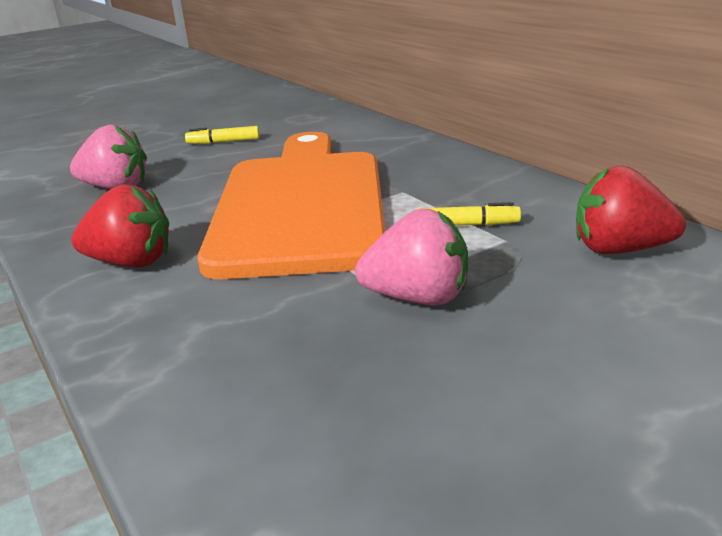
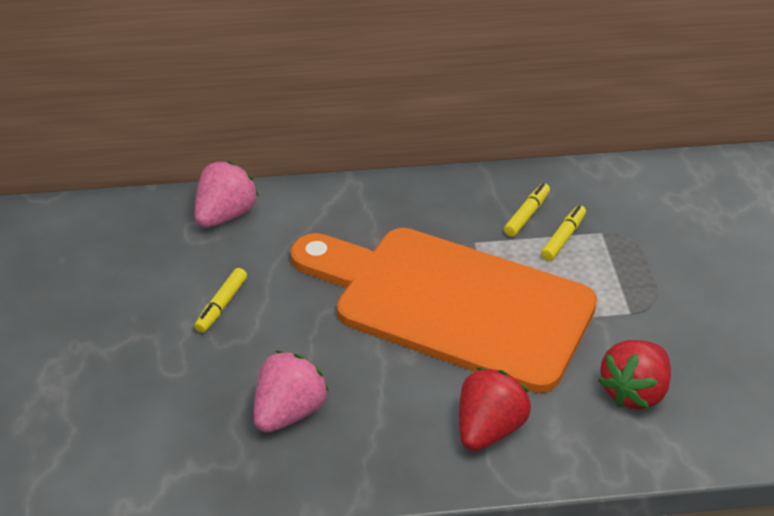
camera: 65 degrees left, 15 degrees up
(418, 298) = (652, 301): pink strawberry -> pink strawberry (225, 215)
(479, 201) = (527, 215): none -> yellow marker
(620, 250) = (649, 196): red strawberry -> red strawberry (634, 392)

